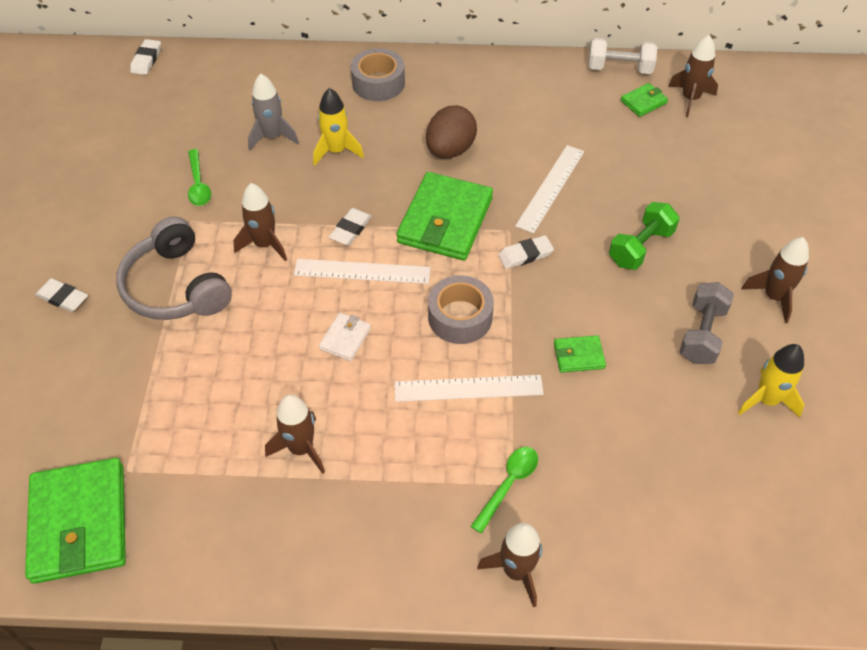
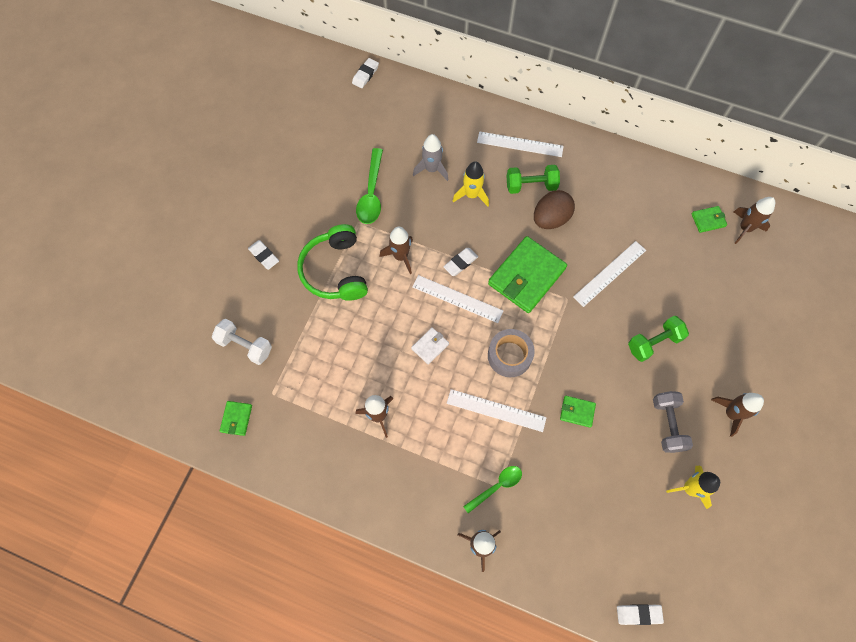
camera: 20 degrees right, 15 degrees up
(79, 523) = (236, 419): green wallet -> green wallet, size x0.46
(176, 286) = (335, 271): grey headphones -> green headphones
(198, 185) = (371, 194): green spoon -> green spoon, size x1.53
(378, 83) = (520, 144): grey tape -> white ruler
(410, 122) = (531, 186): none -> green dumbbell
(525, 255) = (571, 322): white eraser -> white eraser (638, 614)
(619, 68) = (702, 184): white dumbbell -> white dumbbell (245, 346)
(702, 334) = (667, 425): grey dumbbell -> grey dumbbell turned 45 degrees counterclockwise

